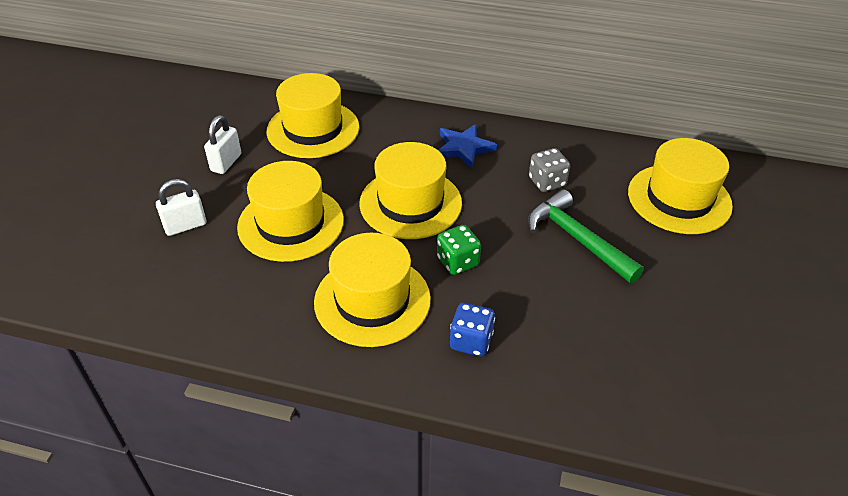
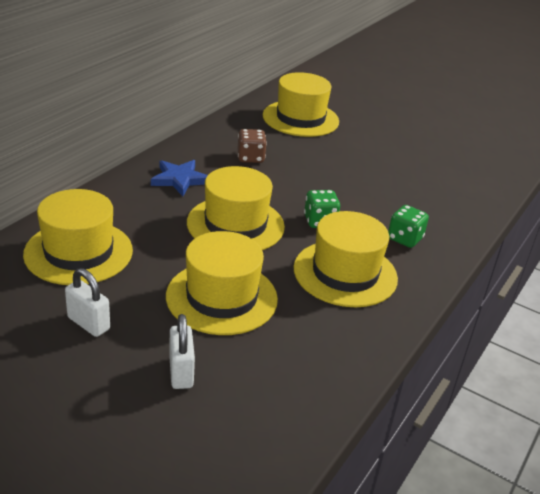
camera: 75 degrees left, 10 degrees down
(471, 341) = (404, 239): blue dice -> green dice
(547, 182) = (250, 158): grey dice -> brown dice
(577, 239) = (320, 166): green hammer -> none

